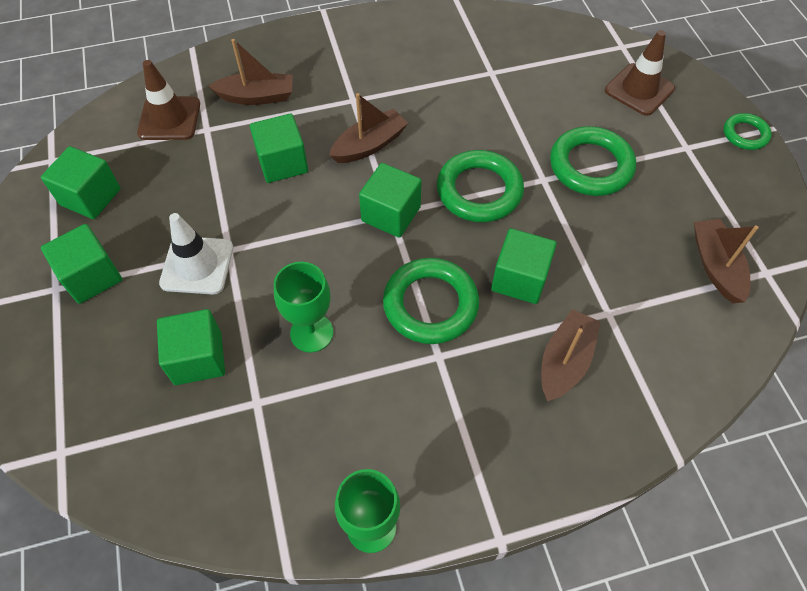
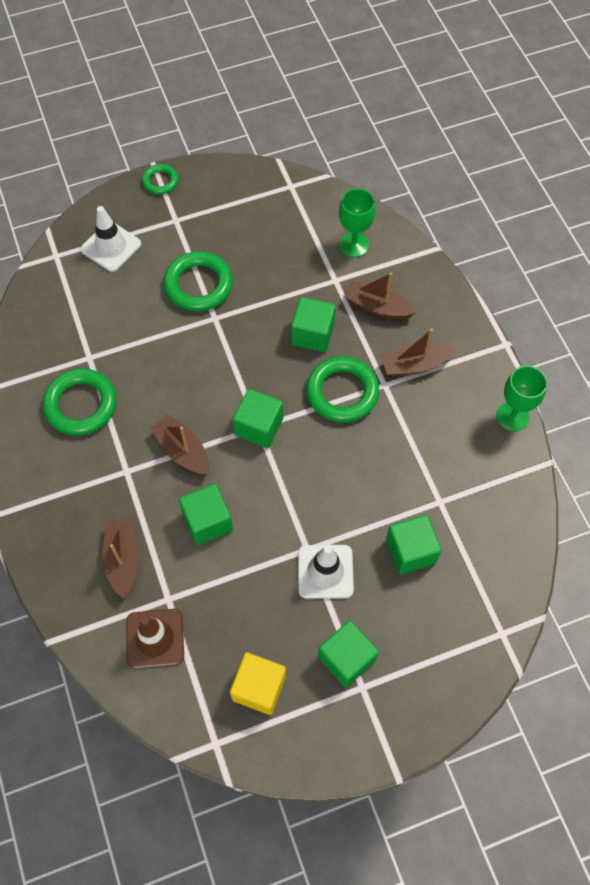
camera: 95 degrees left, 5 degrees up
(90, 197) = (259, 688): green cube -> yellow cube
(311, 333) = (377, 472): green goblet -> green goblet (354, 245)
(479, 191) = (229, 363): green ring -> green ring (81, 405)
(639, 90) = (111, 247): brown traffic cone -> white traffic cone
(716, 266) = (288, 214): brown boat -> brown boat (415, 365)

